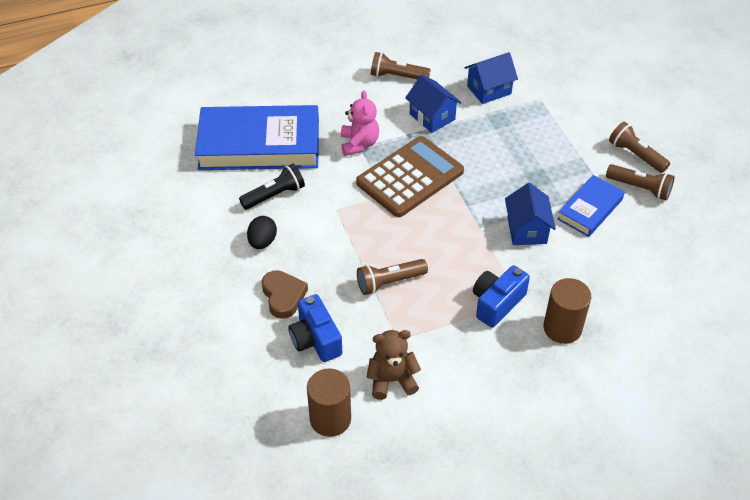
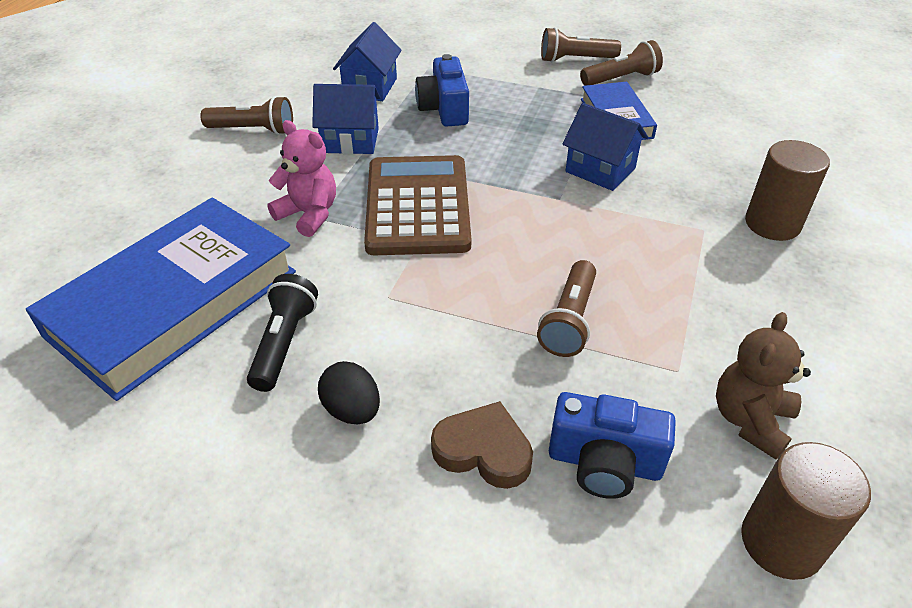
camera: 50 degrees left, 5 degrees down
(397, 76) = (253, 130): brown flashlight -> brown flashlight turned 135 degrees counterclockwise
(496, 303) = (691, 250): blue camera -> blue camera (444, 109)

